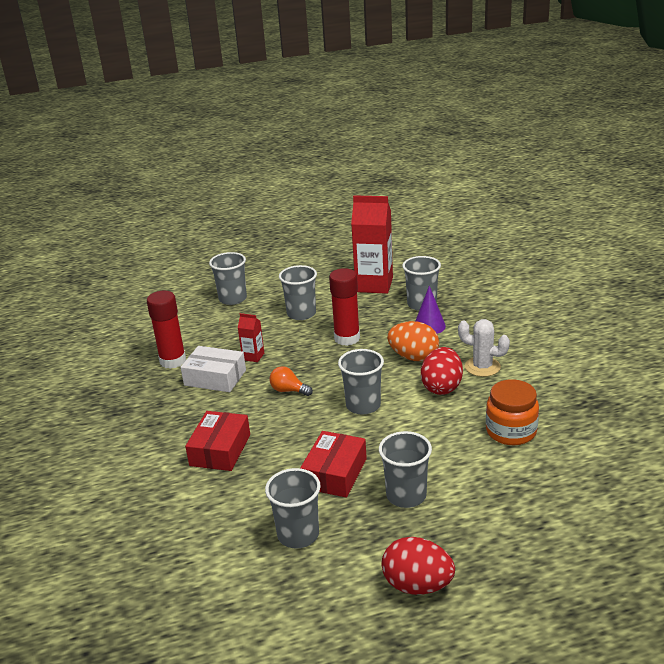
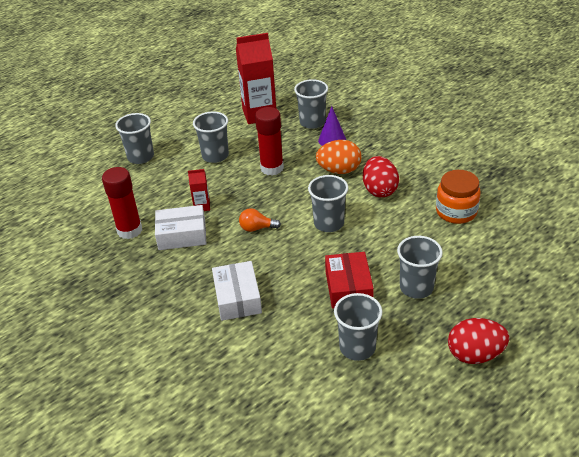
camera: 25 degrees left, 10 degrees up
(220, 450) = (237, 298): red box -> white box
(482, 367) = (398, 164): white cactus -> none

